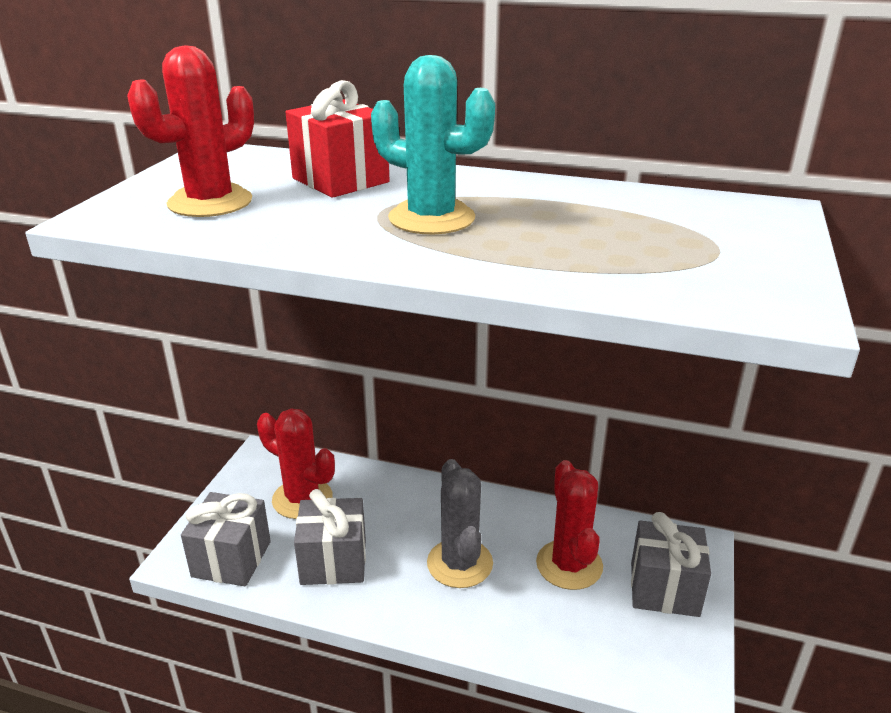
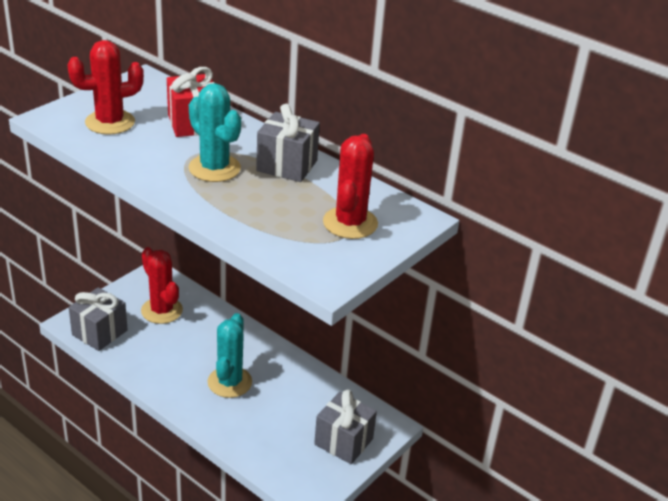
camera: 20 degrees right, 5 degrees up
(333, 561) = (156, 355): grey gift -> grey gift (287, 166)
(459, 563) = (229, 382): grey cactus -> turquoise cactus
(569, 565) = (296, 407): red cactus -> red cactus (350, 223)

